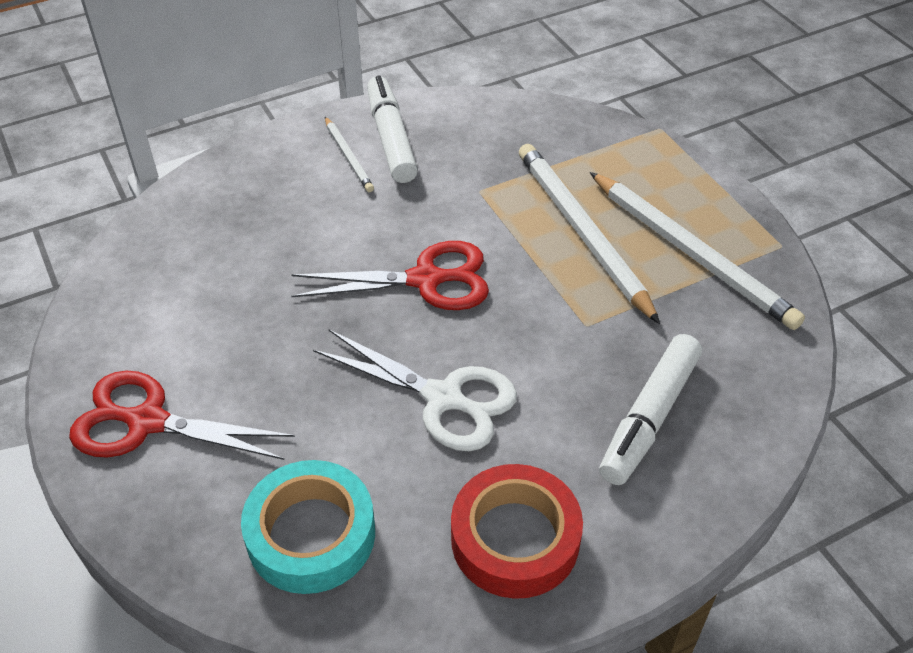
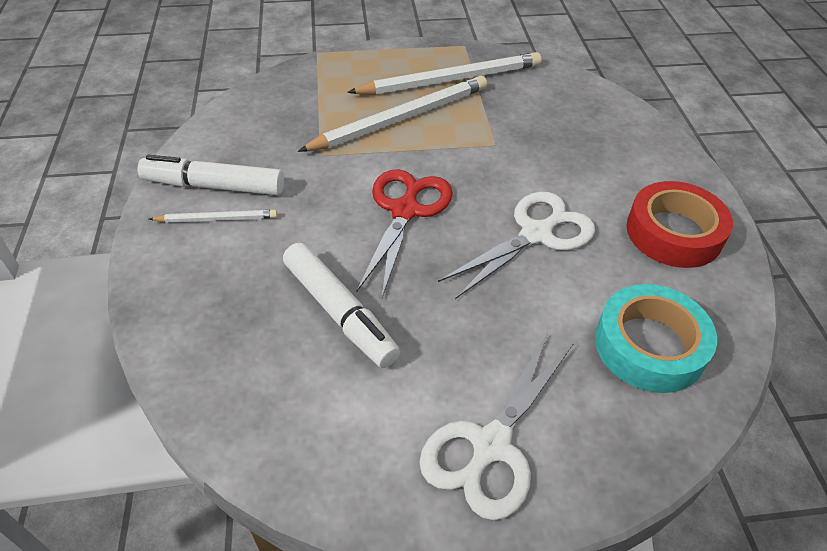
camera: 70 degrees left, 0 degrees up
(147, 422) = (491, 445): red scissors -> white scissors
(581, 232) = (401, 118): white pencil -> white pencil turned 150 degrees clockwise
(649, 417) = (587, 143): white marker -> white marker (340, 312)

